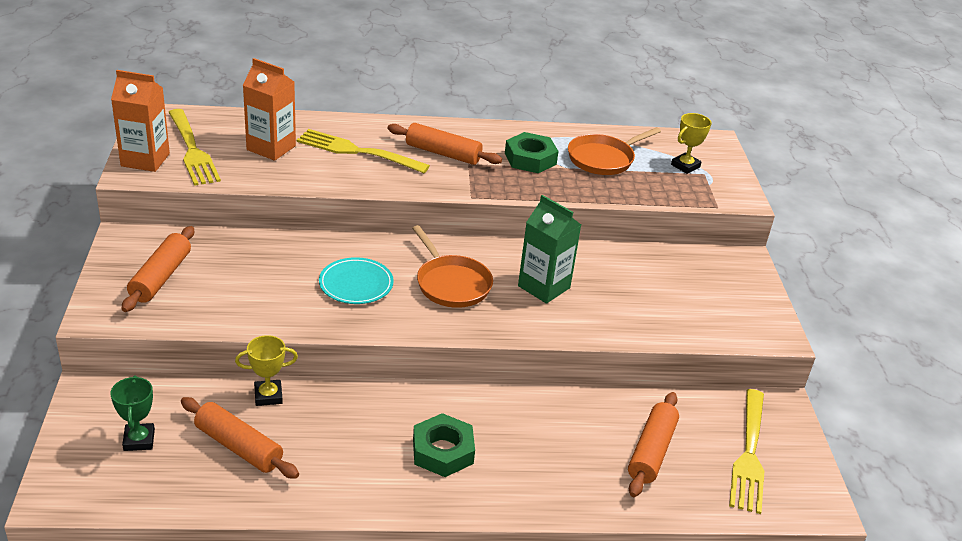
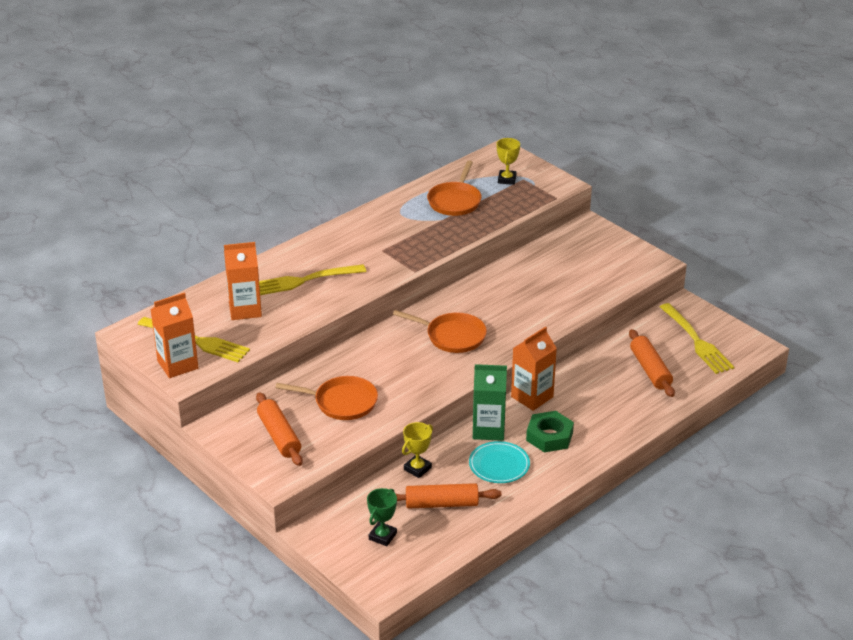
camera: 35 degrees left, 0 degrees up
(139, 440) = (382, 536): green trophy -> green trophy turned 75 degrees clockwise
(259, 281) = (342, 402): none -> orange pan
(356, 284) = (400, 369): turquoise plate -> turquoise plate (499, 465)
(443, 153) = (357, 252): orange rolling pin -> none
(480, 398) = (532, 397): none -> orange carton
(530, 159) = (413, 225): green nut -> none
(544, 287) = (505, 307): green carton -> green carton (488, 429)

